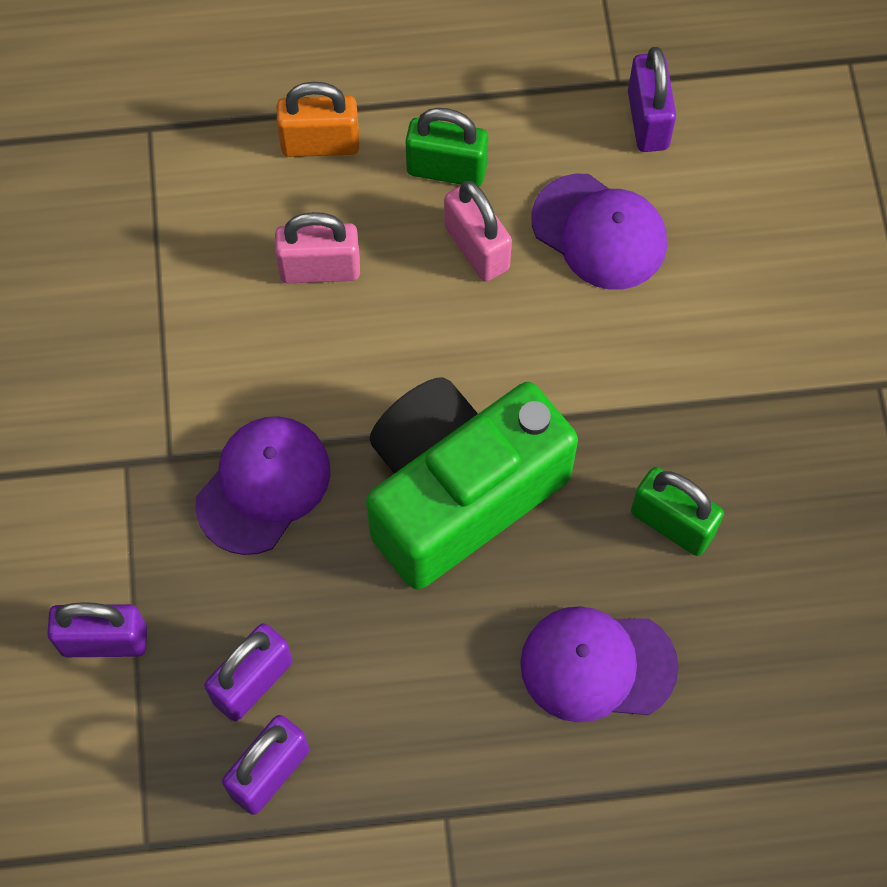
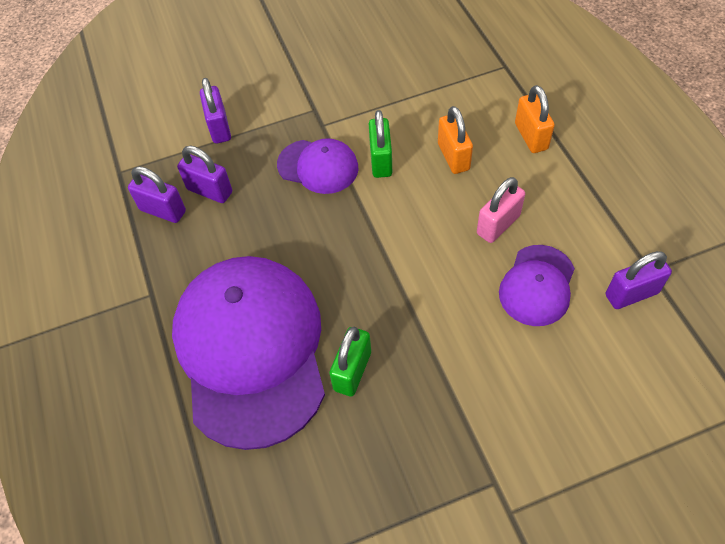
camera: 80 degrees right, 10 degrees down
(320, 269) = (453, 156): pink padlock -> orange padlock
(446, 169) = (543, 197): green padlock -> green padlock (381, 160)
(458, 492) = (340, 254): green camera -> none
(597, 665) = (251, 350): purple cap -> purple cap, size x2.09

